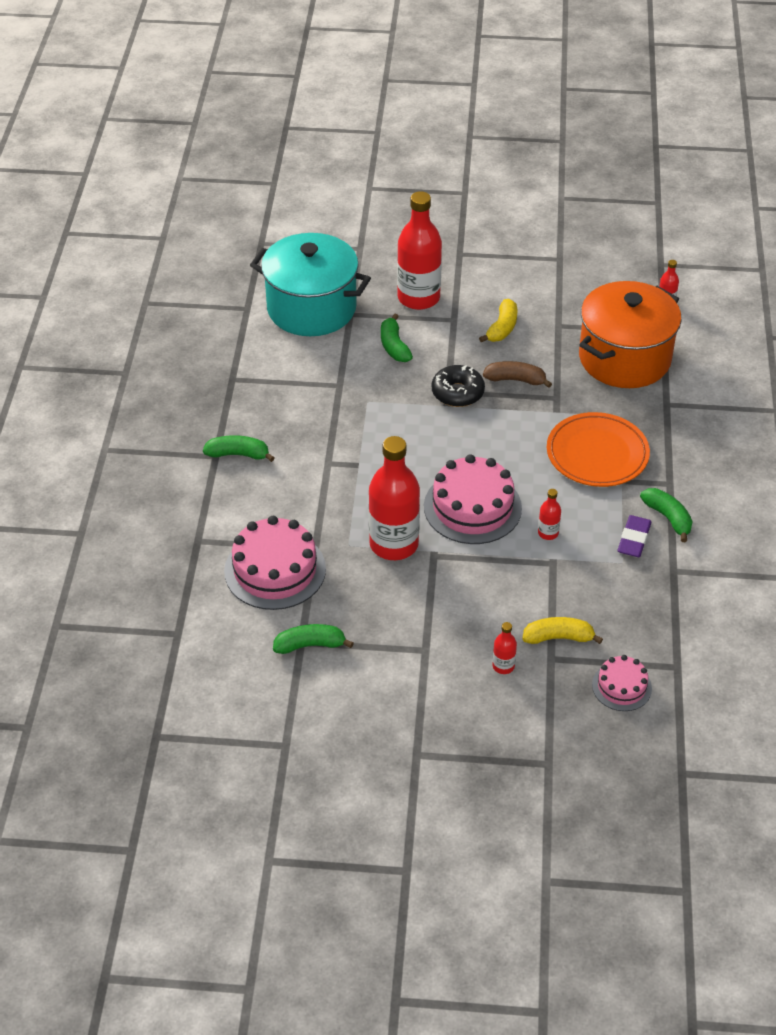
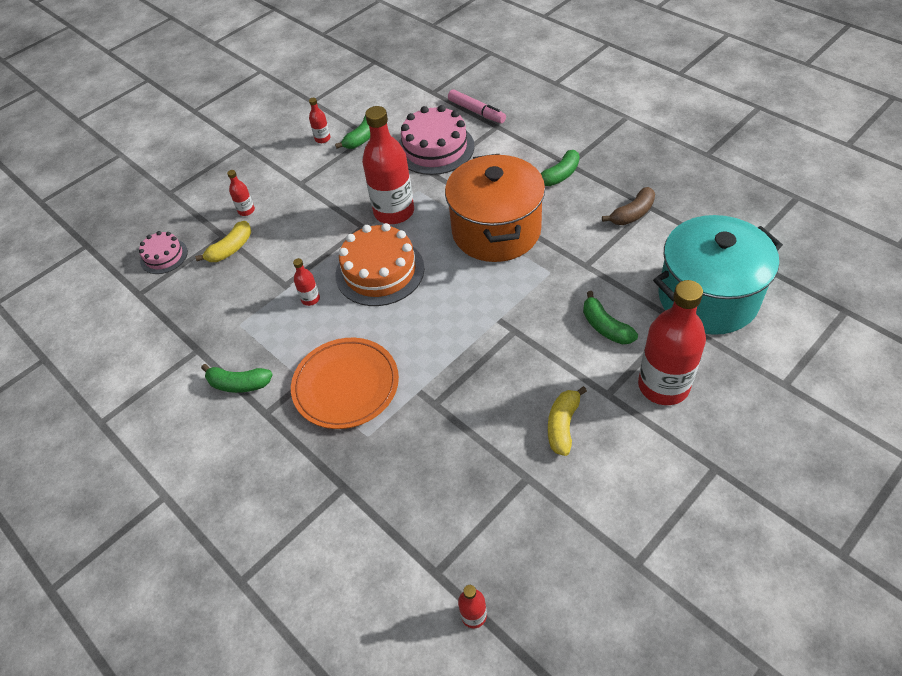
camera: 135 degrees right, 5 degrees up
(185, 571) = (476, 111): none -> pink marker
(342, 682) = (322, 139): none -> red bottle
(394, 346) = (605, 327): green banana -> green banana turned 150 degrees counterclockwise
(457, 392) = (506, 336): black donut -> none
(472, 507) = (380, 271): pink cake -> orange cake
(502, 328) = (563, 425): yellow banana -> yellow banana turned 45 degrees clockwise
(515, 380) = (484, 388): brown banana -> brown banana (632, 214)
(624, 358) = (431, 500): orange pot -> orange pot (496, 231)
(634, 539) = (247, 346): purple eraser -> none

